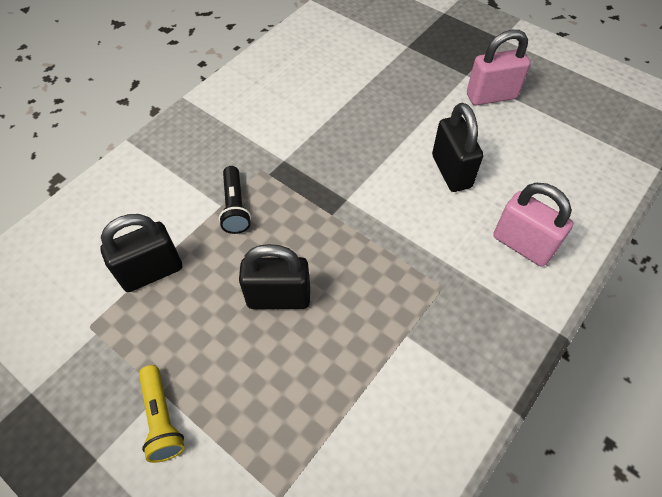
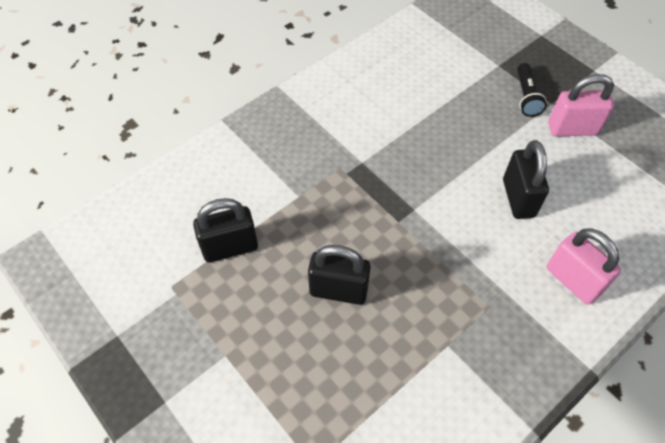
camera: 10 degrees right, 0 degrees up
(162, 418) = (223, 378): yellow flashlight -> none
(235, 207) = (311, 200): black flashlight -> black flashlight (526, 97)

